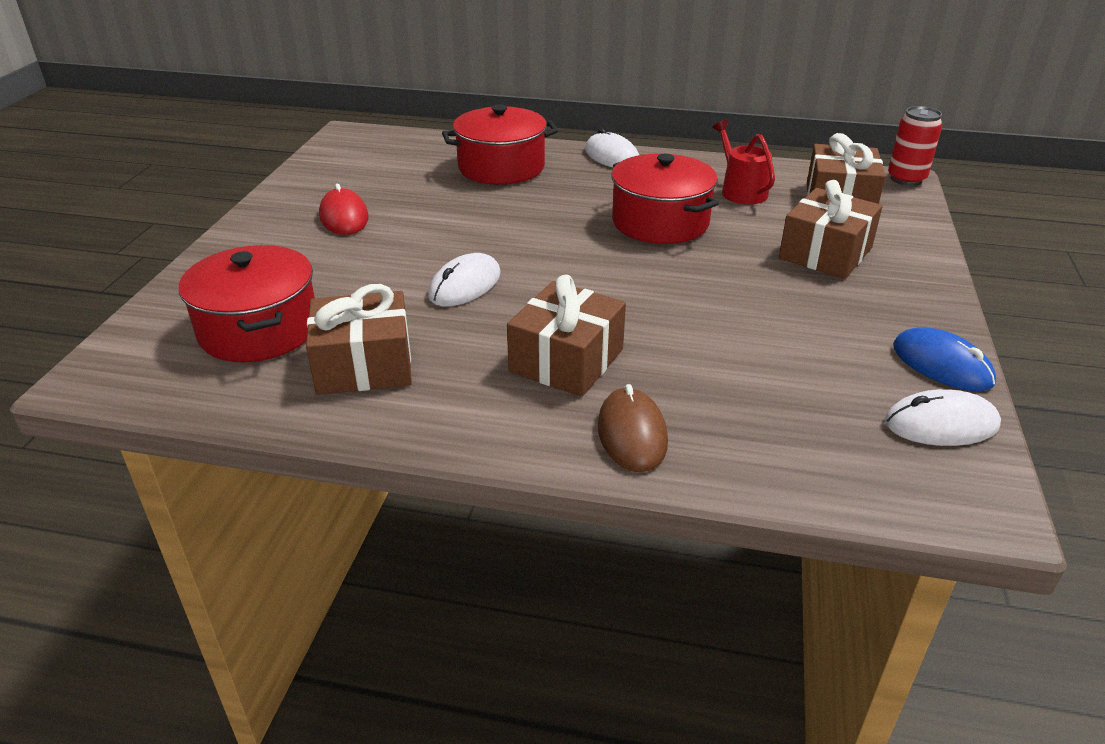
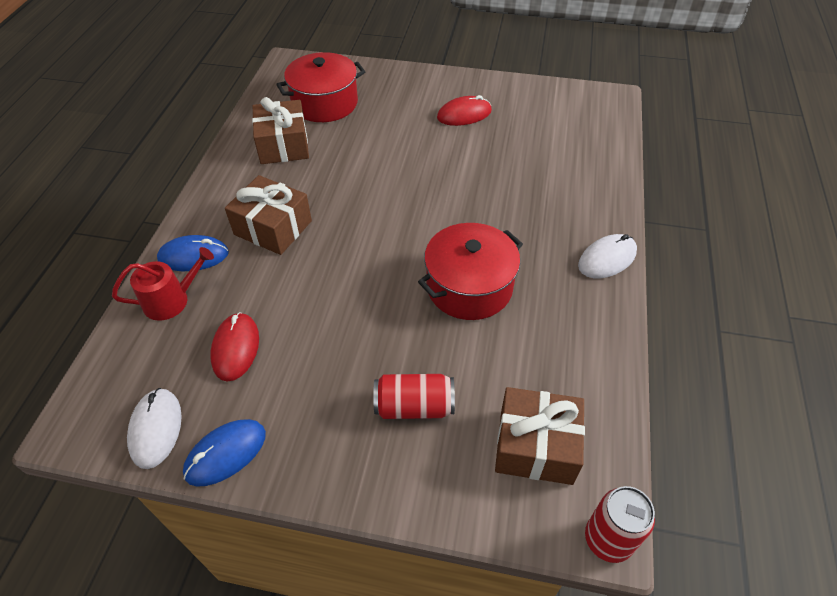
camera: 90 degrees right, 15 degrees up
(465, 285) = (368, 177): white mouse -> none
(501, 167) = (564, 186): red pot -> none
(632, 434) = (193, 256): brown mouse -> blue mouse
(741, 191) = (544, 356): red watering can -> red watering can (171, 300)
(794, 372) = (235, 348): none -> red mouse
(825, 253) = (414, 406): brown gift -> red can

